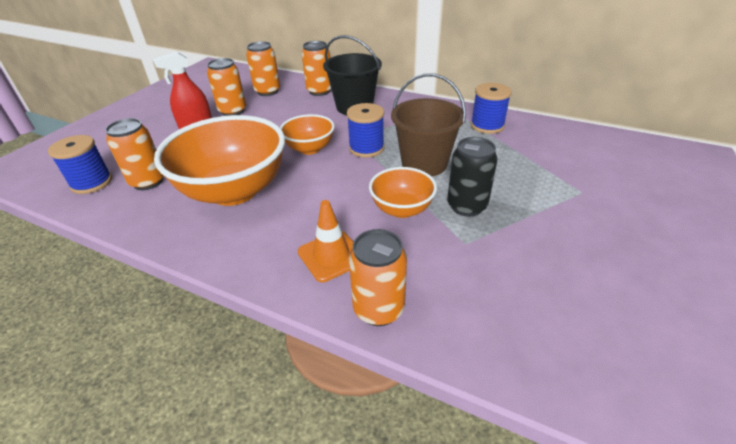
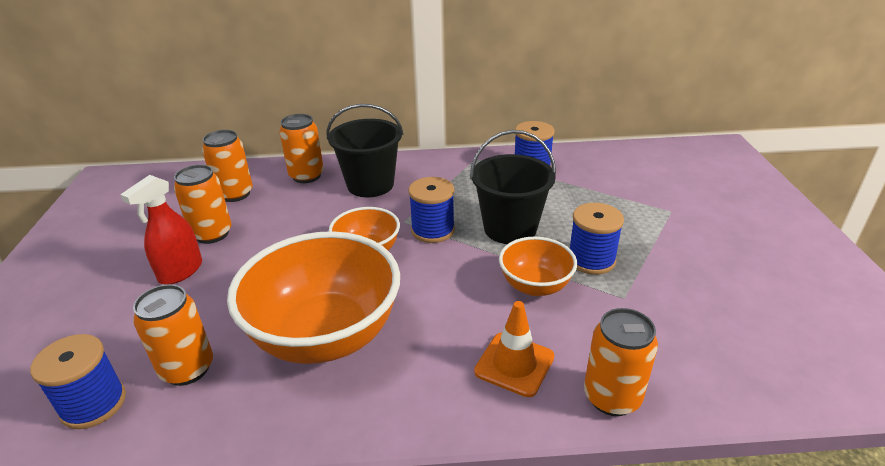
camera: 30 degrees left, 5 degrees down
(424, 164) = (510, 228): brown bucket -> black bucket
(466, 206) = (591, 260): black can -> blue spool

